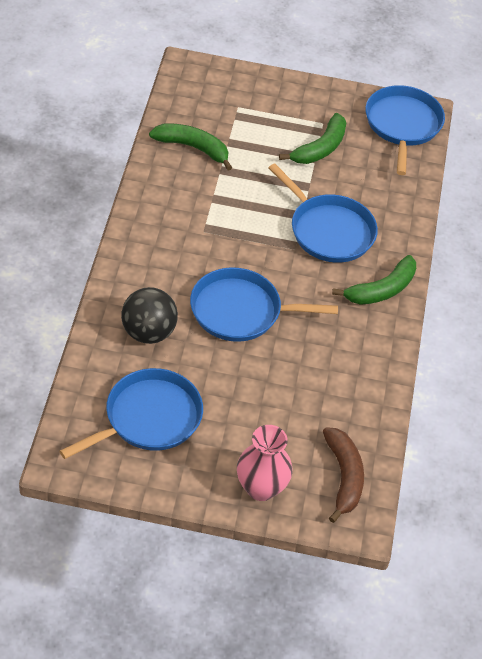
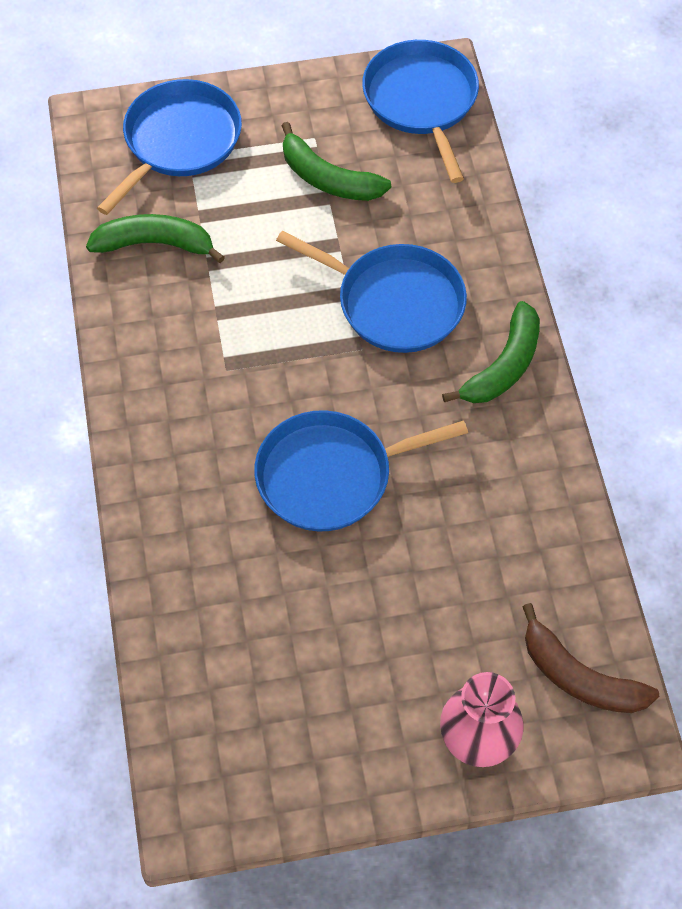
camera: 15 degrees left, 10 degrees up
(148, 333) = (220, 561): black ball -> none
(148, 418) = (278, 697): blue pan -> blue pan (179, 142)
(320, 148) = (328, 178): green banana -> green banana turned 105 degrees clockwise
(344, 477) = (579, 677): brown banana -> brown banana turned 150 degrees clockwise

